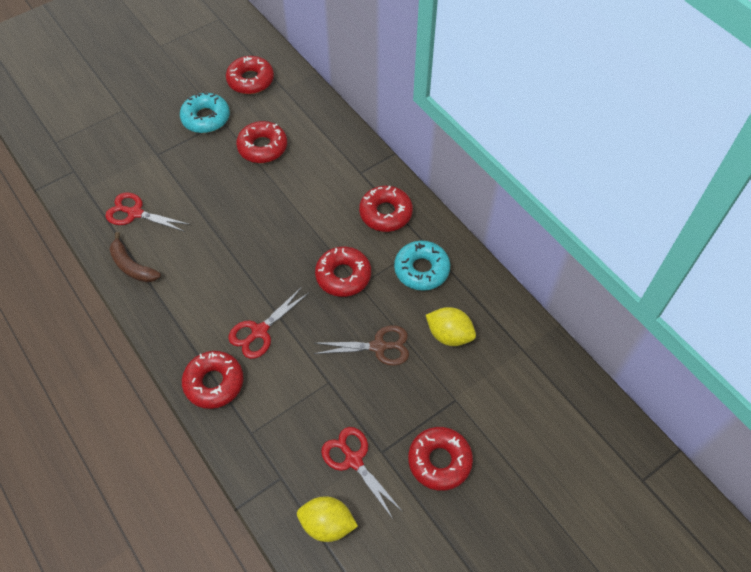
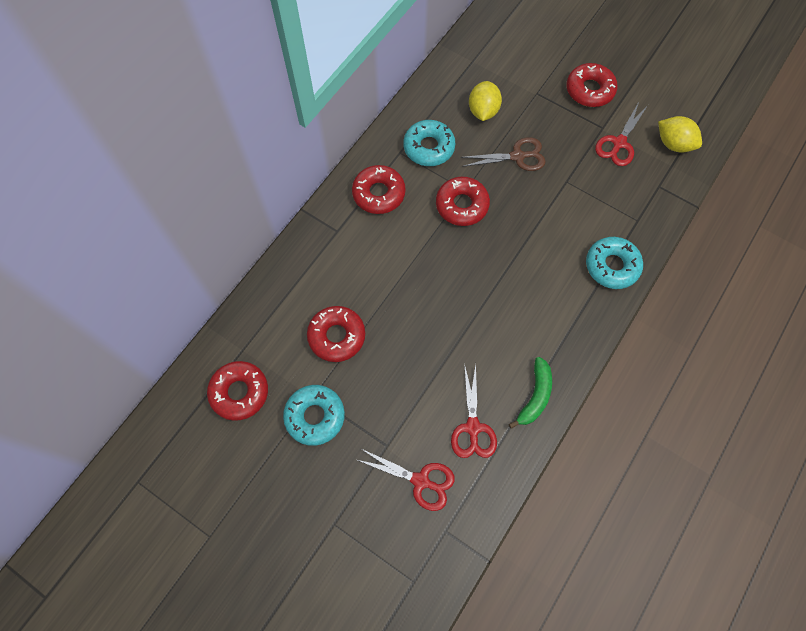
camera: 110 degrees left, 10 degrees up
(132, 266) = (535, 396): brown banana -> green banana
(214, 383) = (612, 266): red donut -> turquoise donut
(259, 331) = (548, 250): red scissors -> red scissors (420, 481)
(327, 524) = (673, 144): yellow lemon -> yellow lemon turned 45 degrees counterclockwise
(379, 346) = (517, 156): brown scissors -> brown scissors turned 105 degrees clockwise

